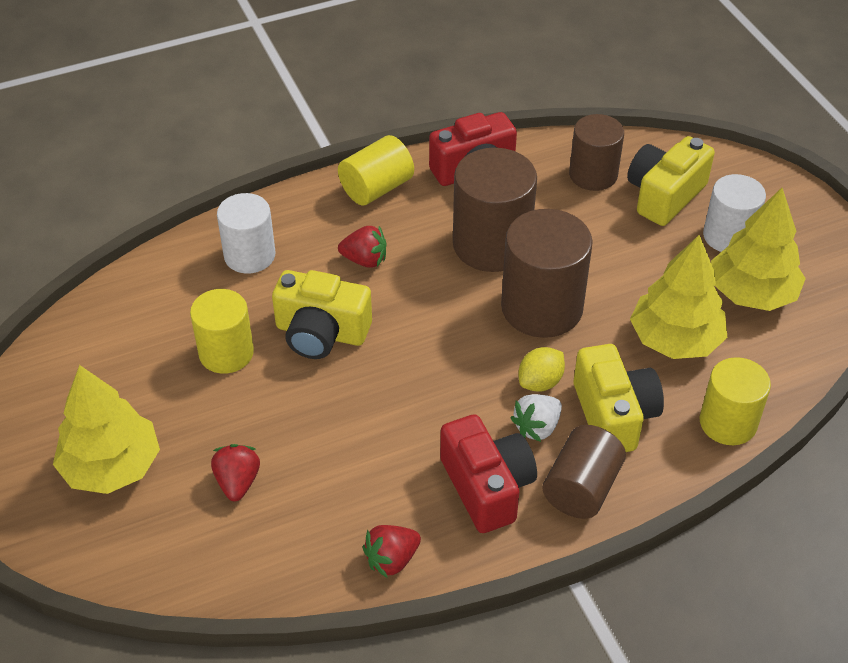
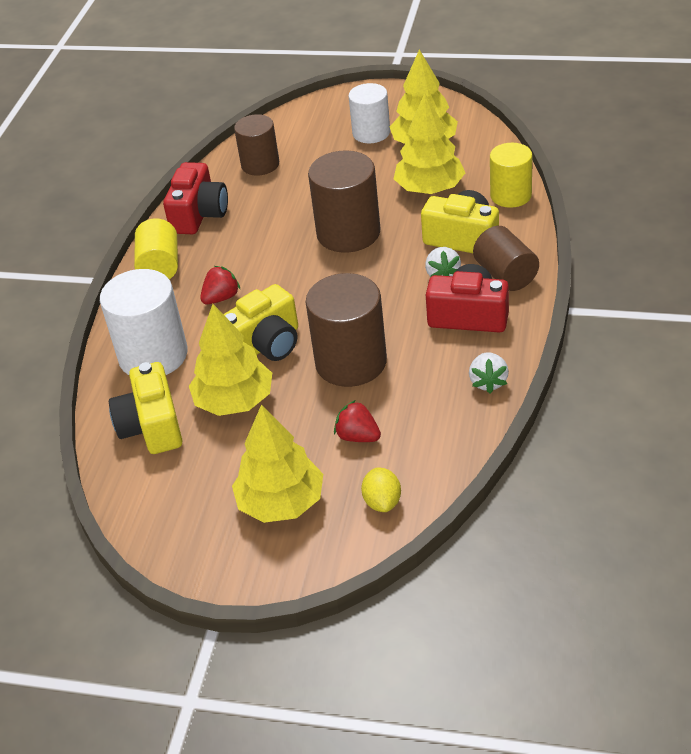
camera: 50 degrees left, 5 degrees down
(226, 353) = (234, 401): yellow cylinder -> yellow tree
(249, 255) = (153, 355): white cylinder -> white cylinder, size x1.54
(392, 559) = (488, 382): red strawberry -> white strawberry
(491, 244) = (271, 233): brown cylinder -> brown cylinder (351, 362)
(540, 382) = (408, 258): yellow lemon -> yellow lemon (382, 502)
(664, 195) = (311, 143): yellow camera -> yellow camera (152, 426)

